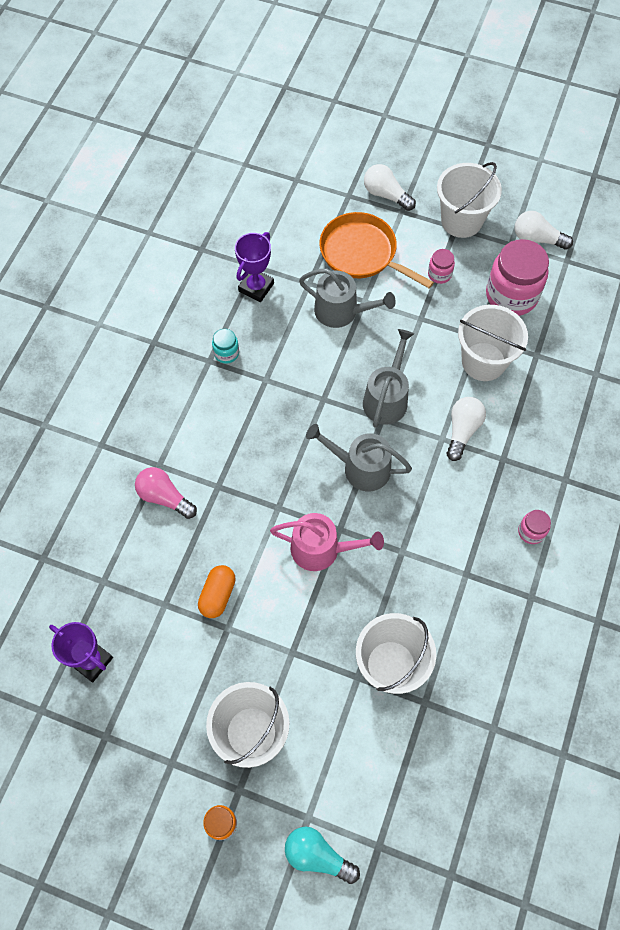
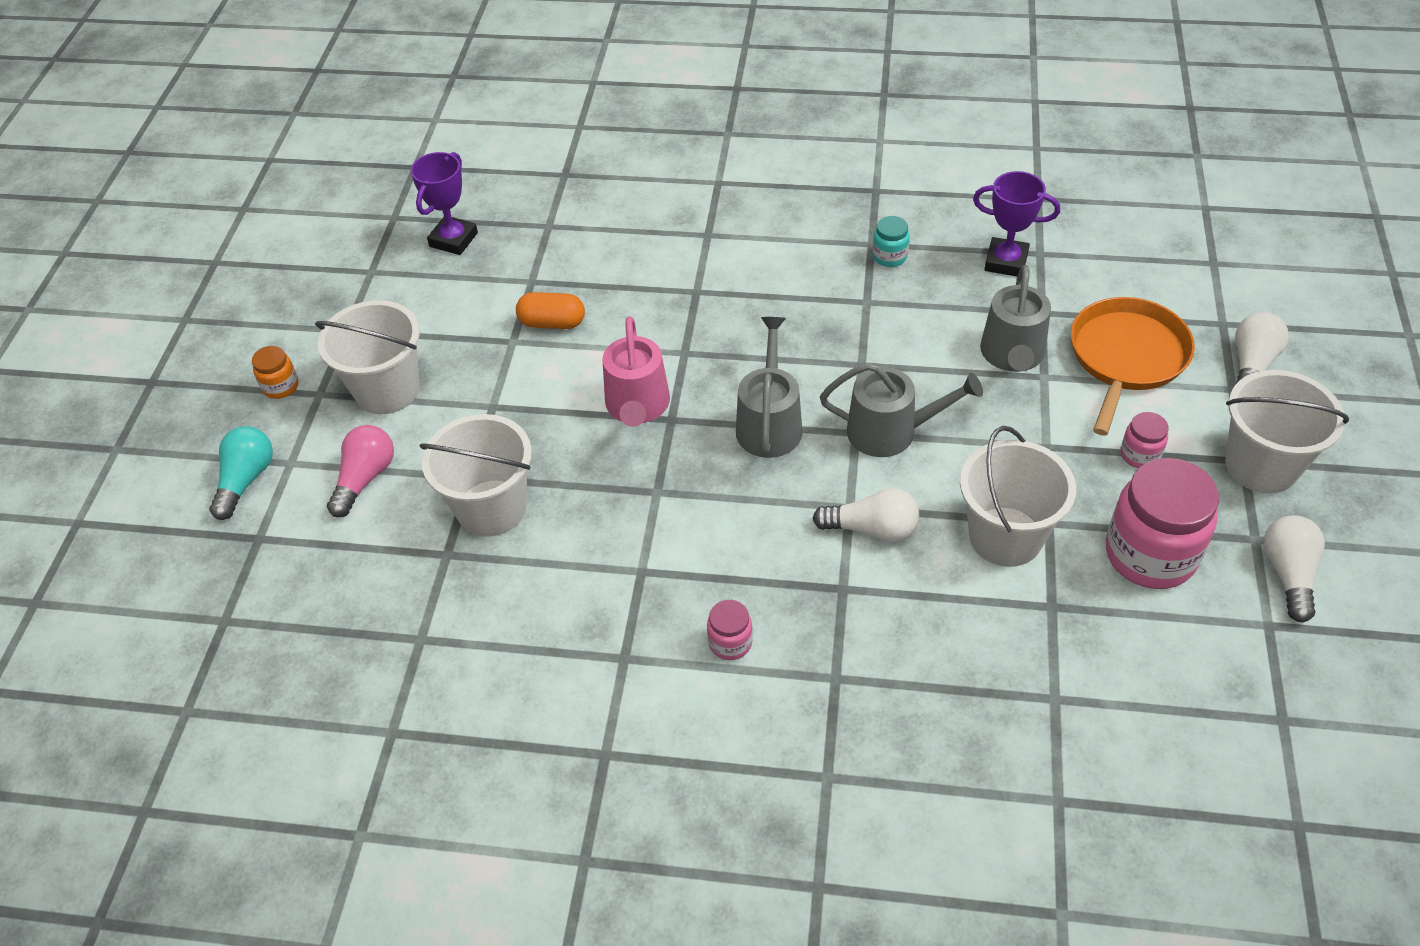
camera: 80 degrees right, 15 degrees down
(164, 497) = (667, 249): pink light bulb -> pink light bulb (365, 478)

